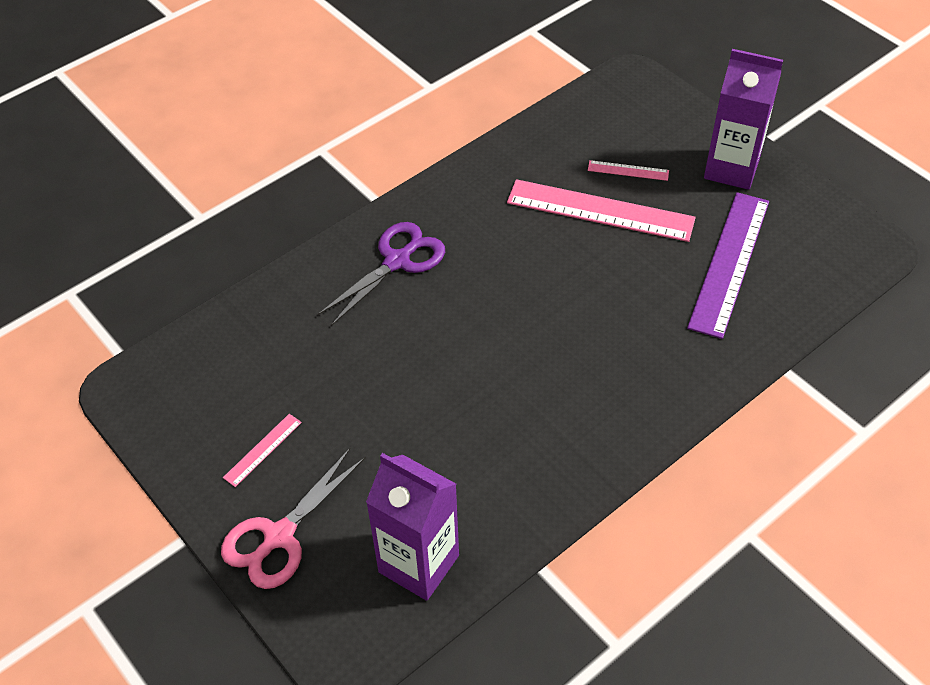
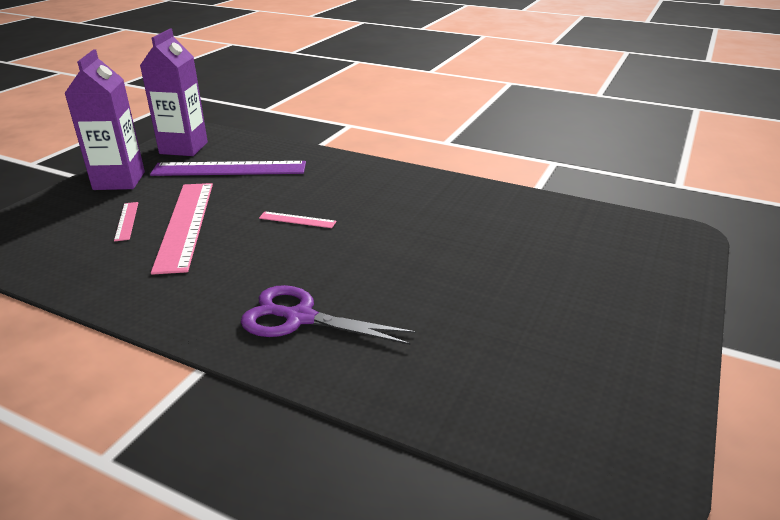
camera: 115 degrees left, 20 degrees down
(262, 449) = (589, 329): pink ruler -> pink ruler (297, 220)
(278, 537) = (650, 290): pink scissors -> none
(419, 564) = (589, 225): purple carton -> purple carton (183, 148)

